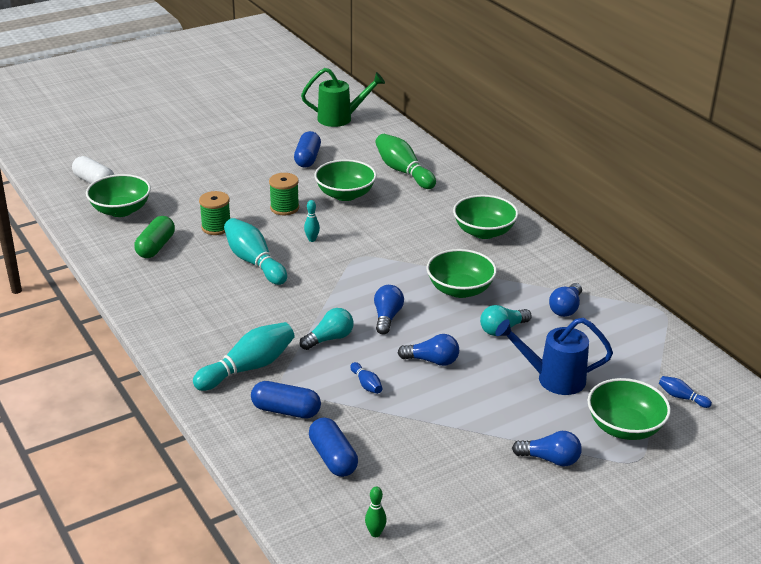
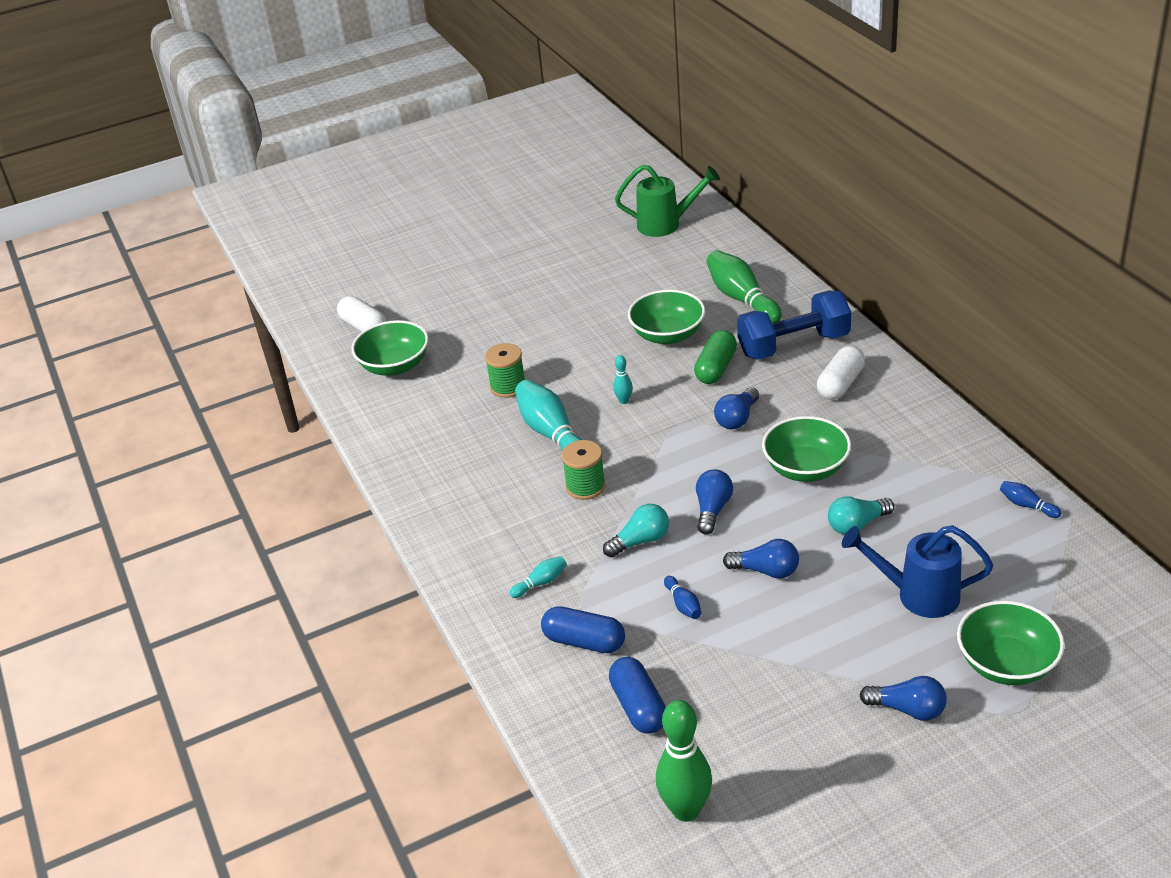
camera: 10 degrees right, 5 degrees up
(156, 247) = (435, 416): green capsule -> green capsule (716, 368)
(248, 368) = (541, 583): turquoise bowling pin -> turquoise bowling pin, size x0.47
(284, 208) = (592, 357): green spool -> green spool (585, 487)
(307, 158) = (623, 284): blue capsule -> none
(375, 533) = (686, 810): green bowling pin -> green bowling pin, size x2.13
(446, 204) = (793, 345): none -> blue dumbbell
(484, 232) = (840, 384): green bowl -> white capsule
(566, 308) = (940, 493): blue light bulb -> blue light bulb (737, 418)
(681, 397) = (1083, 620): blue bowling pin -> blue bowling pin (1027, 505)

